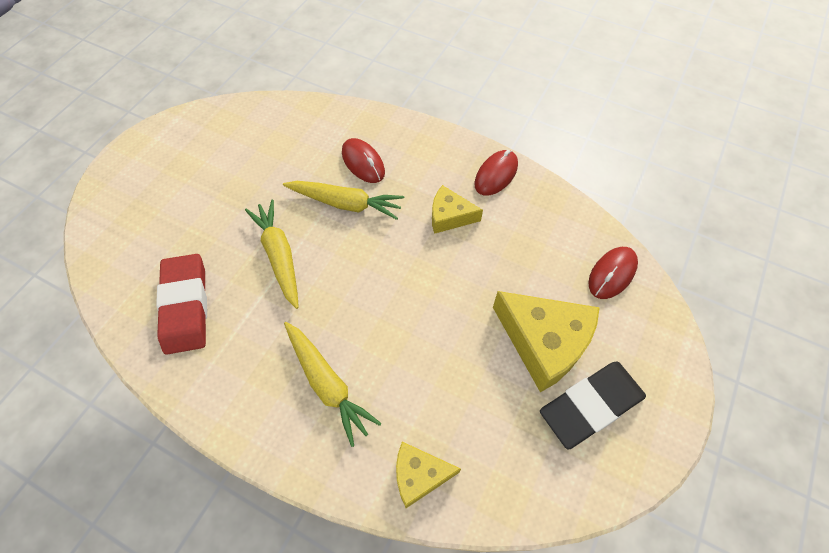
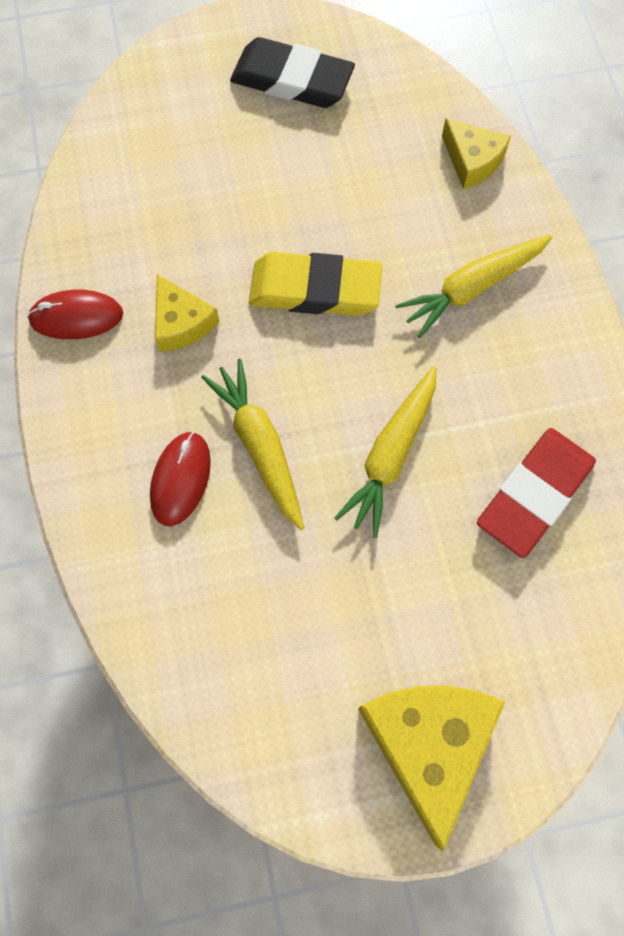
camera: 130 degrees left, 10 degrees up
(327, 384) = (472, 288): yellow carrot -> yellow carrot turned 135 degrees counterclockwise
(410, 294) = (315, 289): none -> yellow eraser
(544, 342) = (261, 146): yellow cheese -> yellow cheese (428, 744)
(612, 274) = (129, 134): red mouse -> none

